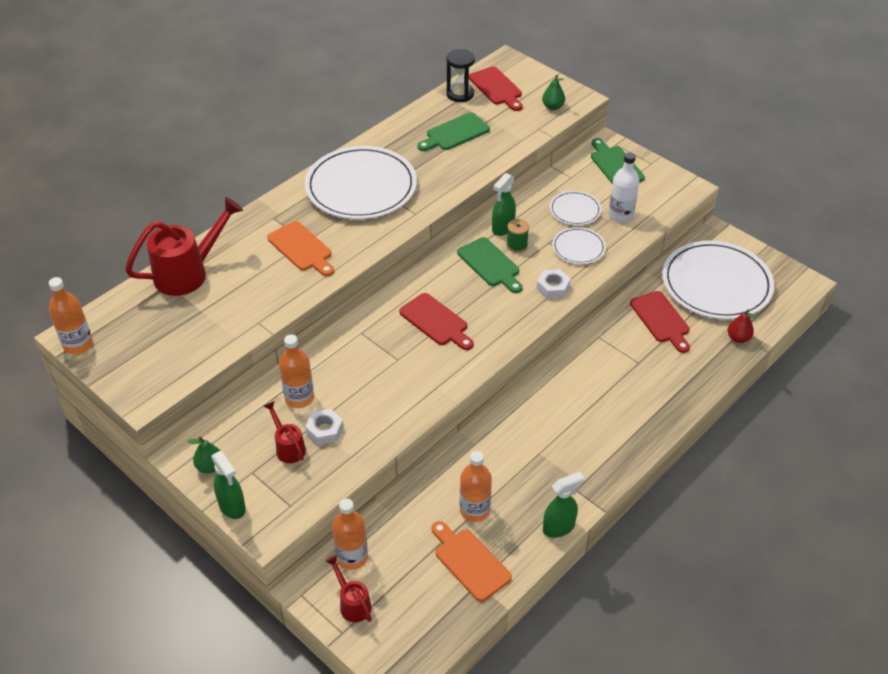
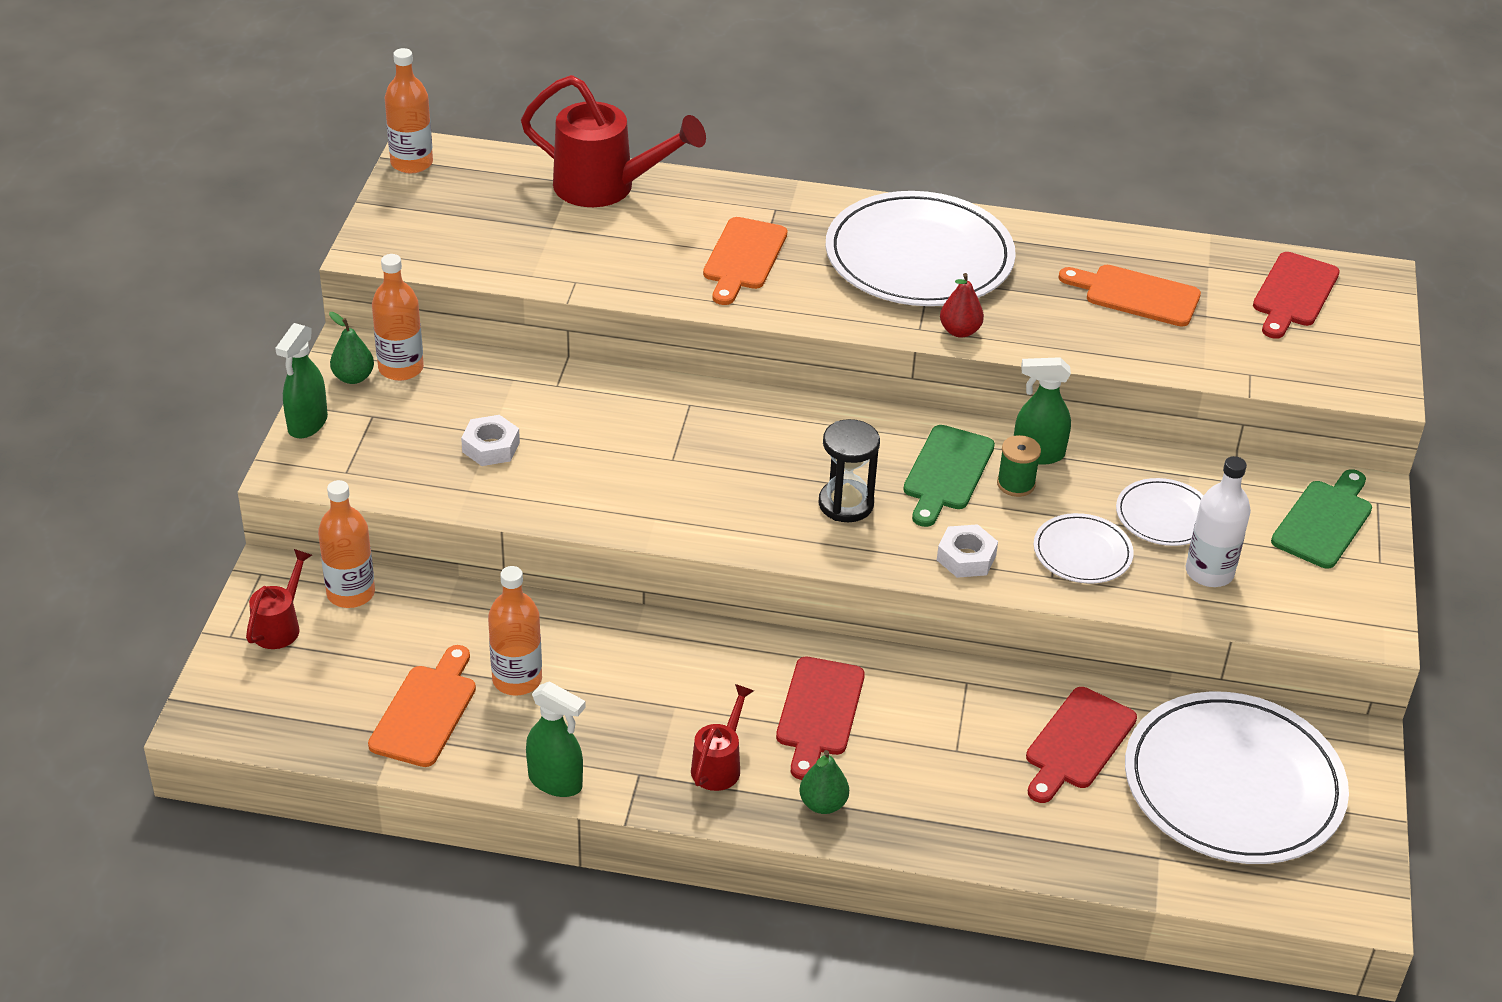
camera: 55 degrees right, 5 degrees down
(288, 447) = (437, 428): red watering can -> red watering can (719, 765)
(299, 398) = (525, 401): orange bottle -> orange bottle (401, 368)
(436, 322) = (777, 465): red cutting board -> red cutting board (818, 712)
(455, 133) = (1136, 295): green cutting board -> orange cutting board
(460, 94) = (1232, 264): black hourglass -> black hourglass (846, 504)
(553, 107) = (1322, 369): green pear -> green pear (823, 804)
(738, 338) = (1131, 858): red pear -> red pear (959, 331)

